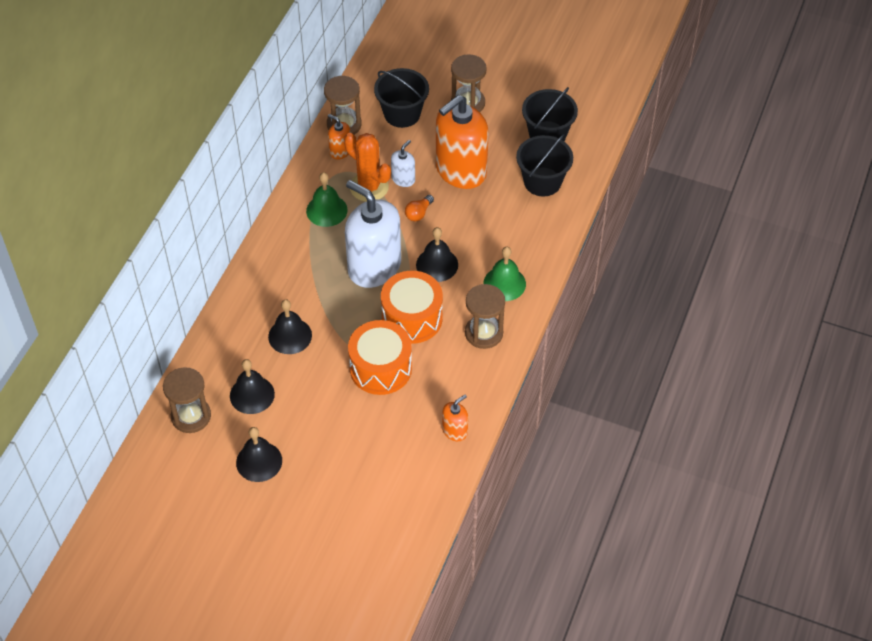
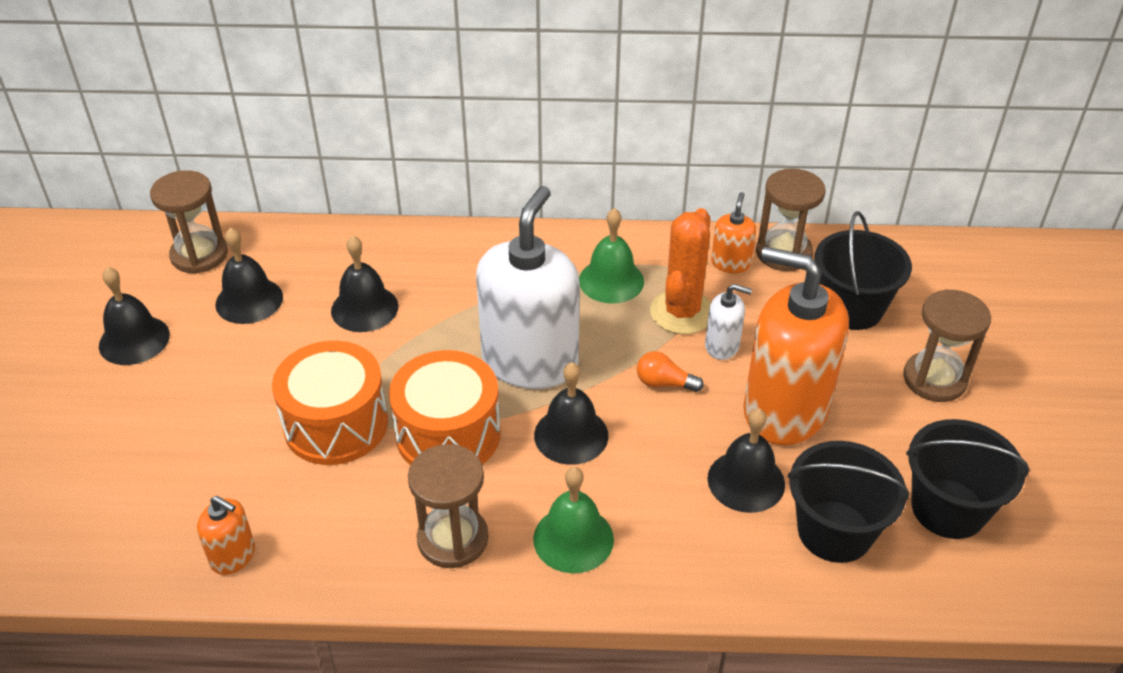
camera: 70 degrees right, 10 degrees down
(498, 203) = (746, 481): none -> black bell

